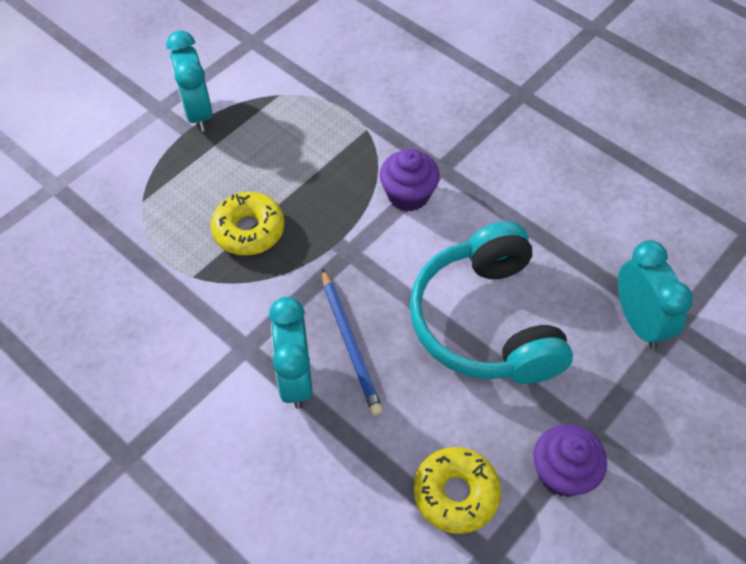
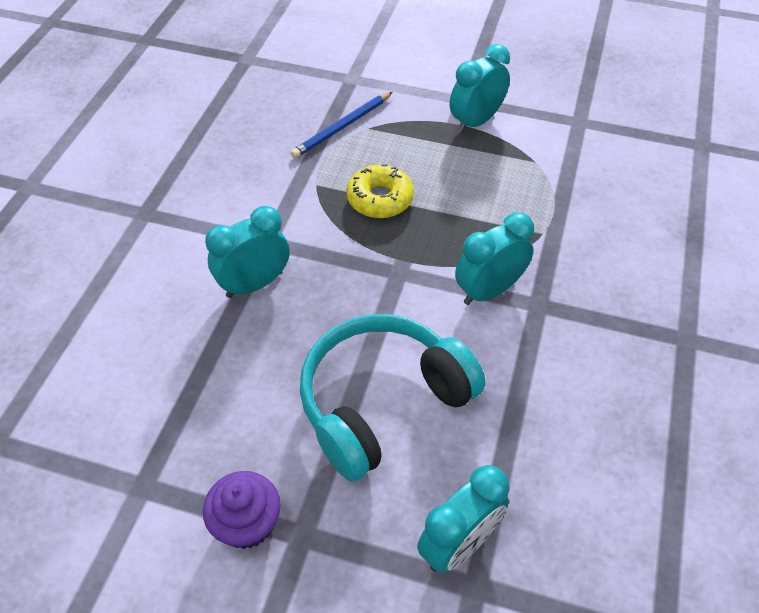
camera: 65 degrees right, 5 degrees down
(350, 343) = (306, 308): blue pencil -> blue pencil (342, 127)
(408, 195) = (489, 291): purple cupcake -> turquoise clock
(456, 493) = (192, 439): yellow donut -> none

